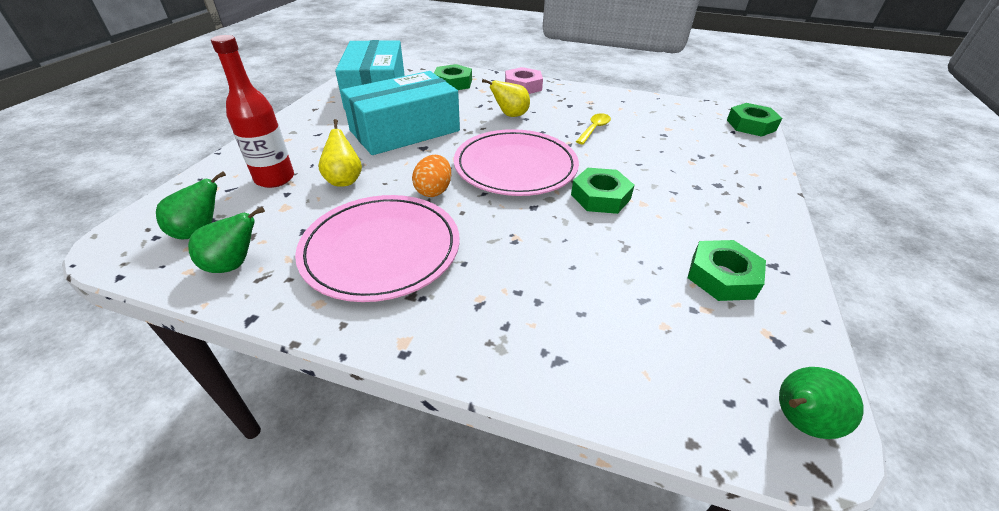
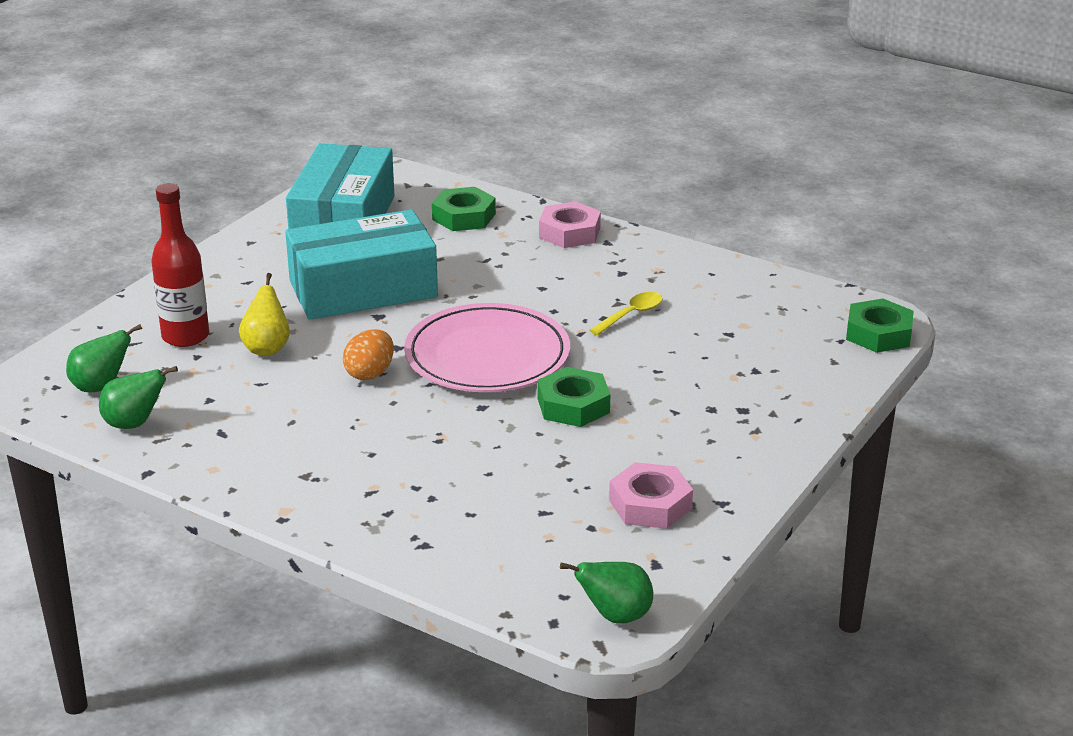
camera: 15 degrees right, 10 degrees down
(381, 250) = (288, 429): pink plate -> none
(510, 115) = (522, 280): yellow pear -> none
(722, 276) = (650, 504): green nut -> pink nut

